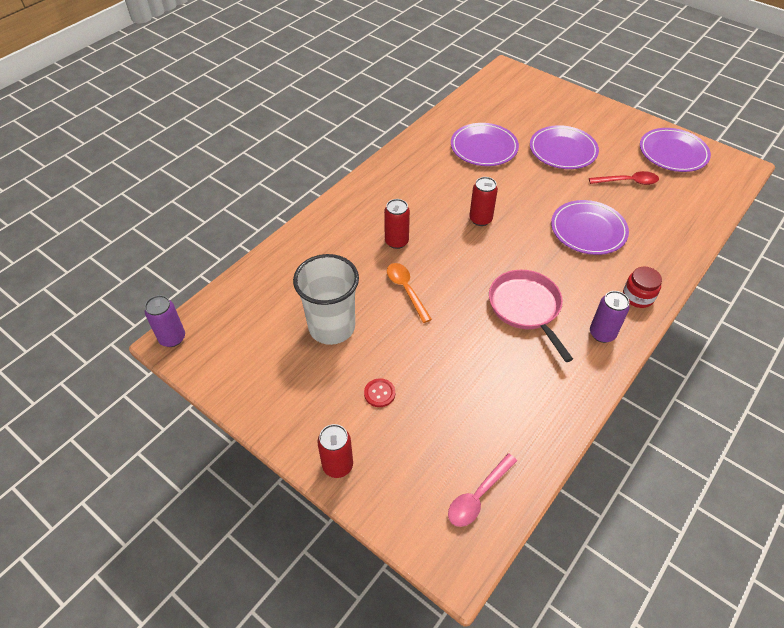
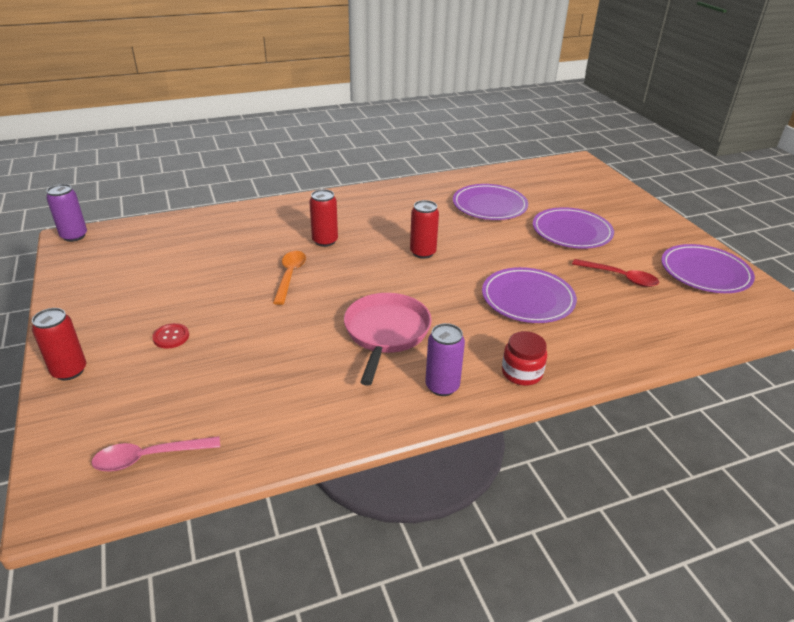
camera: 30 degrees right, 15 degrees down
(332, 327) = (195, 276): white cup -> none

